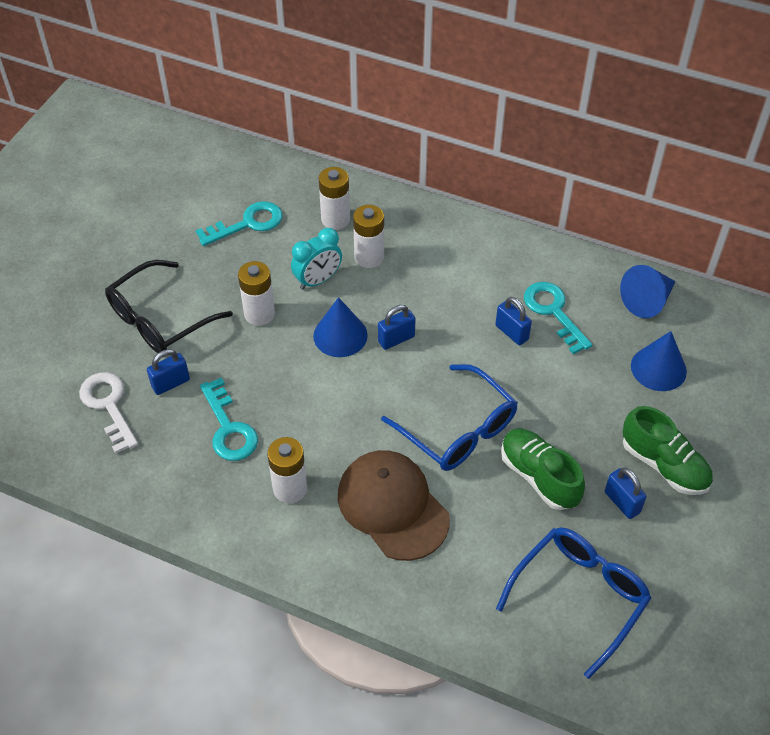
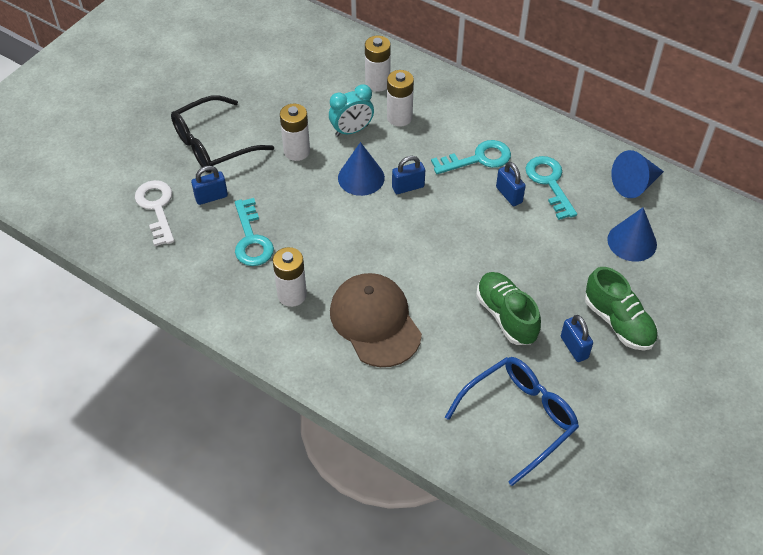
camera: 10 degrees right, 0 degrees up
(247, 223) = (302, 77): turquoise key -> turquoise key (478, 159)
(458, 430) = (445, 268): blue glasses -> none

